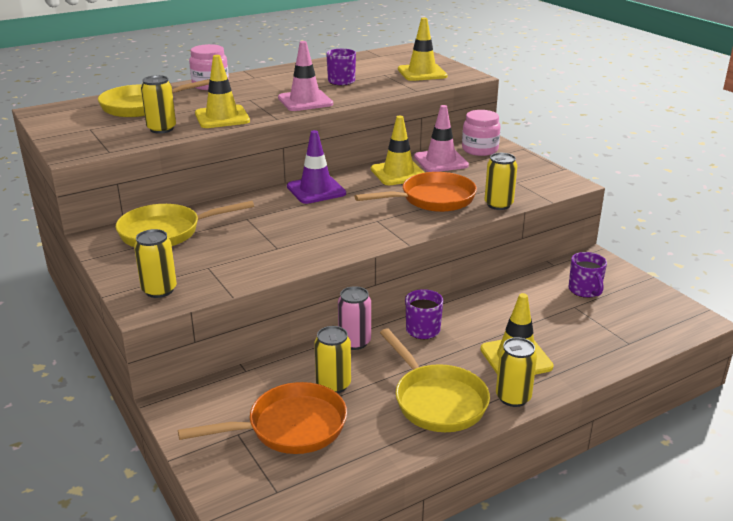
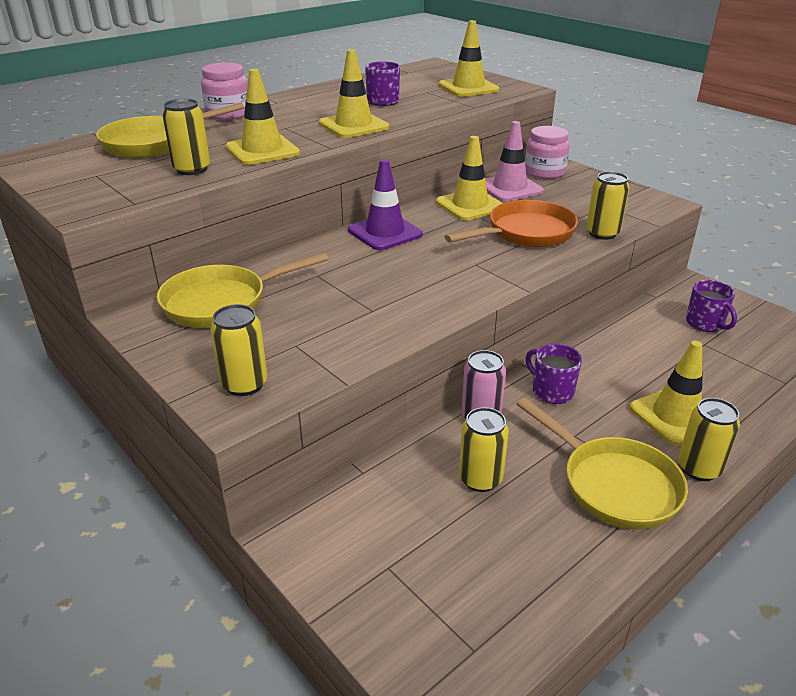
camera: 10 degrees left, 5 degrees up
(290, 427) = (451, 548): orange pan -> none
(305, 101) = (353, 126): pink traffic cone -> yellow traffic cone

